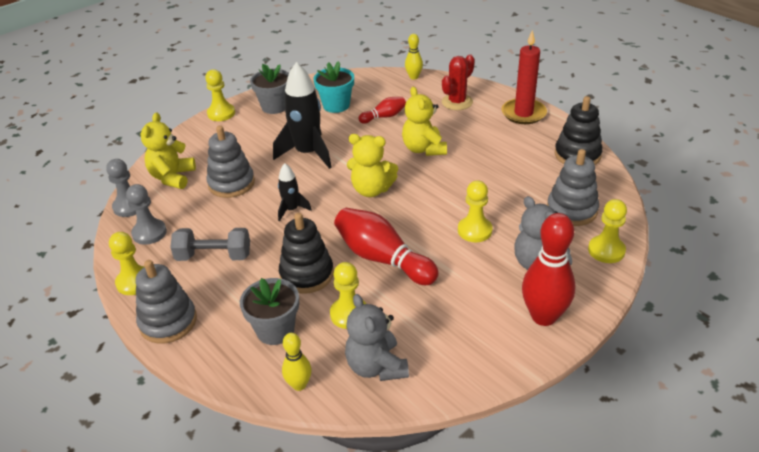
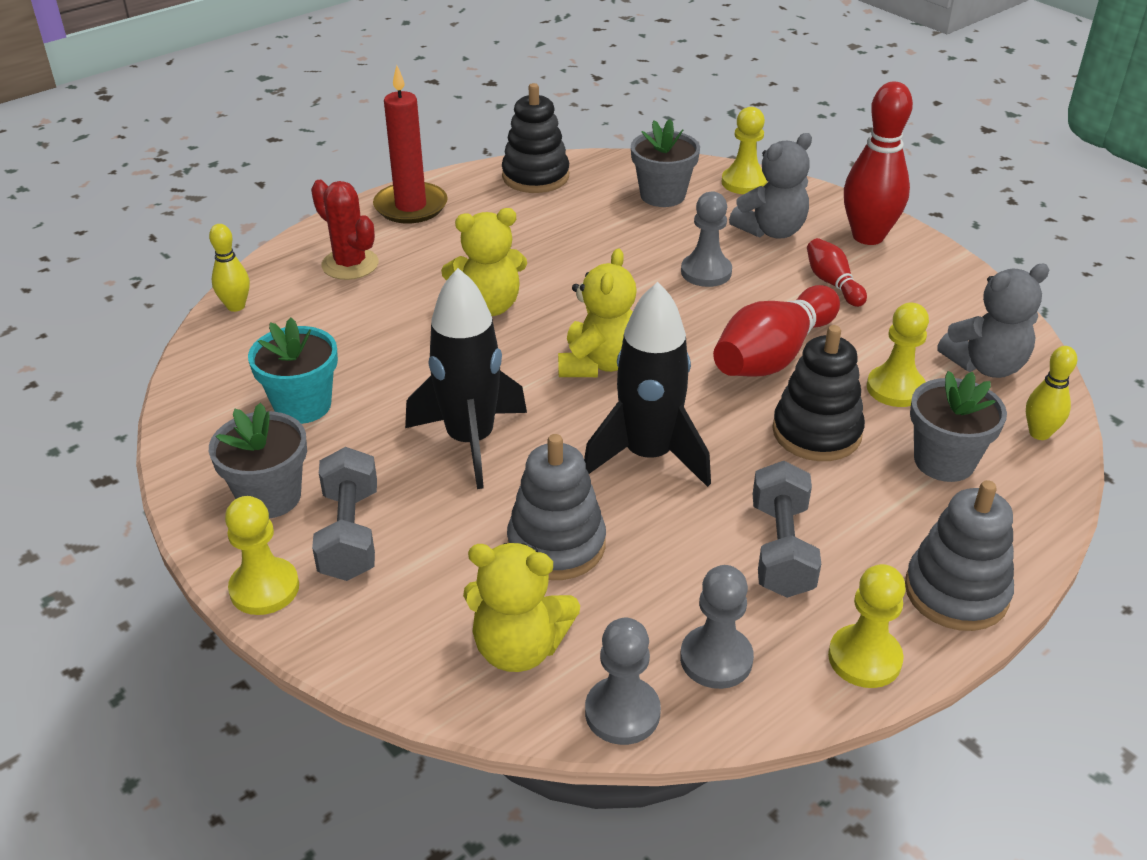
camera: 90 degrees left, 0 degrees up
(248, 128) = (350, 534): none -> grey dumbbell
(291, 210) = (648, 455): black rocket -> black rocket, size x1.93
(384, 117) = (369, 345): red bowling pin -> red bowling pin (832, 283)
(474, 230) = (706, 272): yellow pawn -> grey pawn
(571, 210) = (662, 195): grey stacking toy -> grey flower pot

